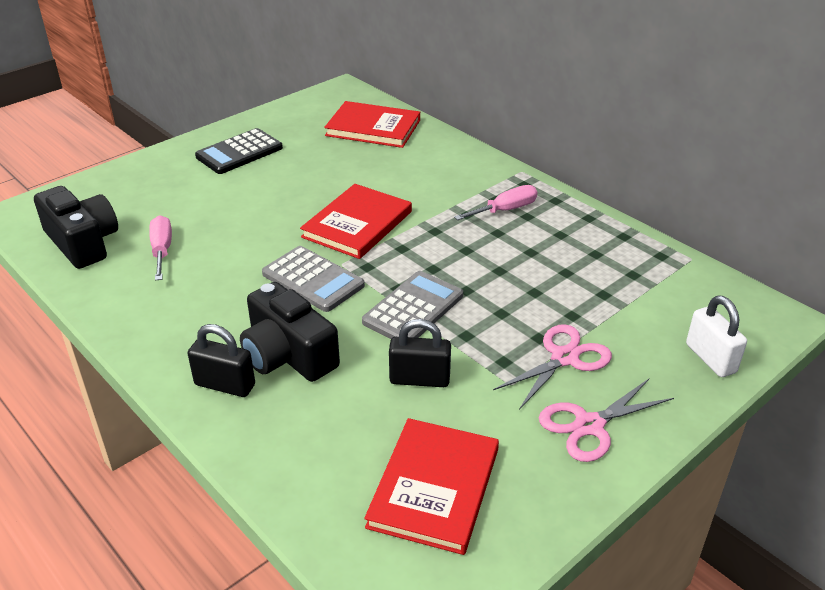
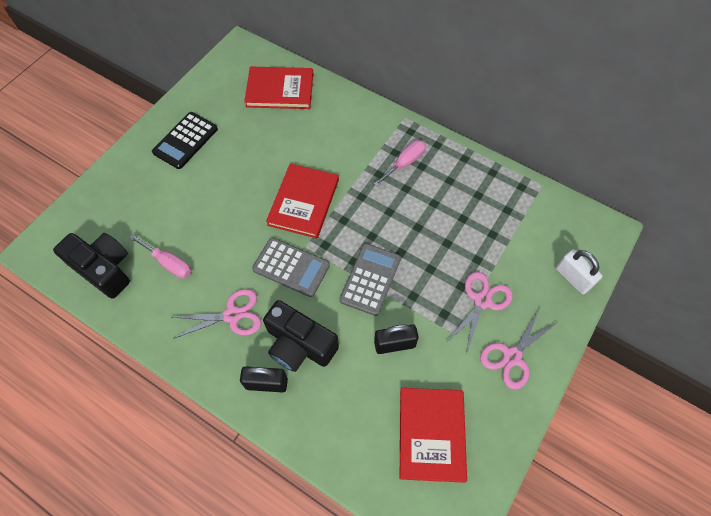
camera: 15 degrees left, 25 degrees up
(162, 250) = (169, 263): pink screwdriver -> pink screwdriver turned 150 degrees clockwise
(215, 311) = (232, 315): none -> pink scissors

